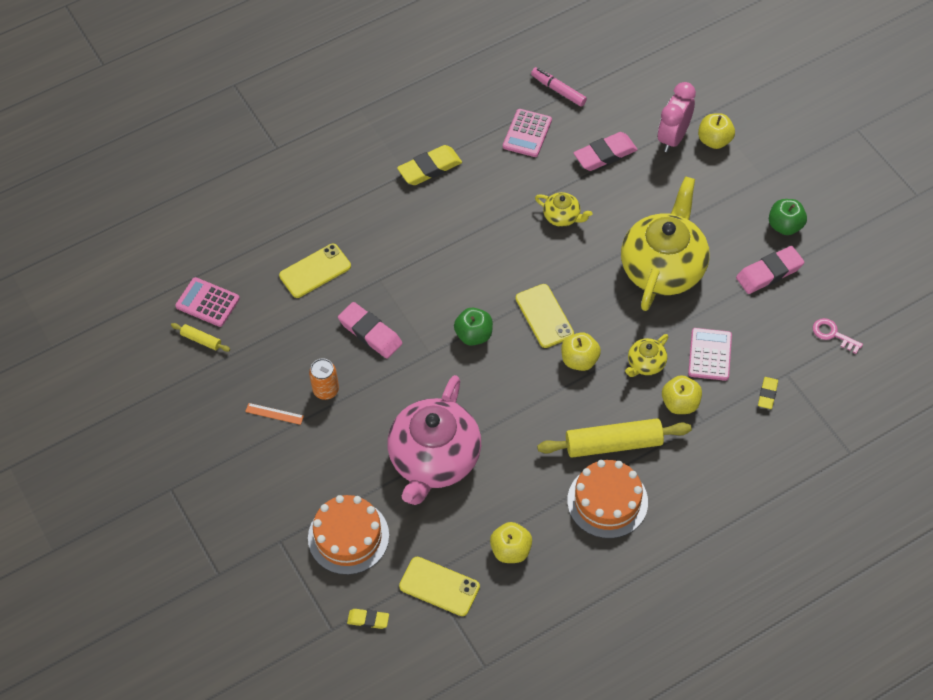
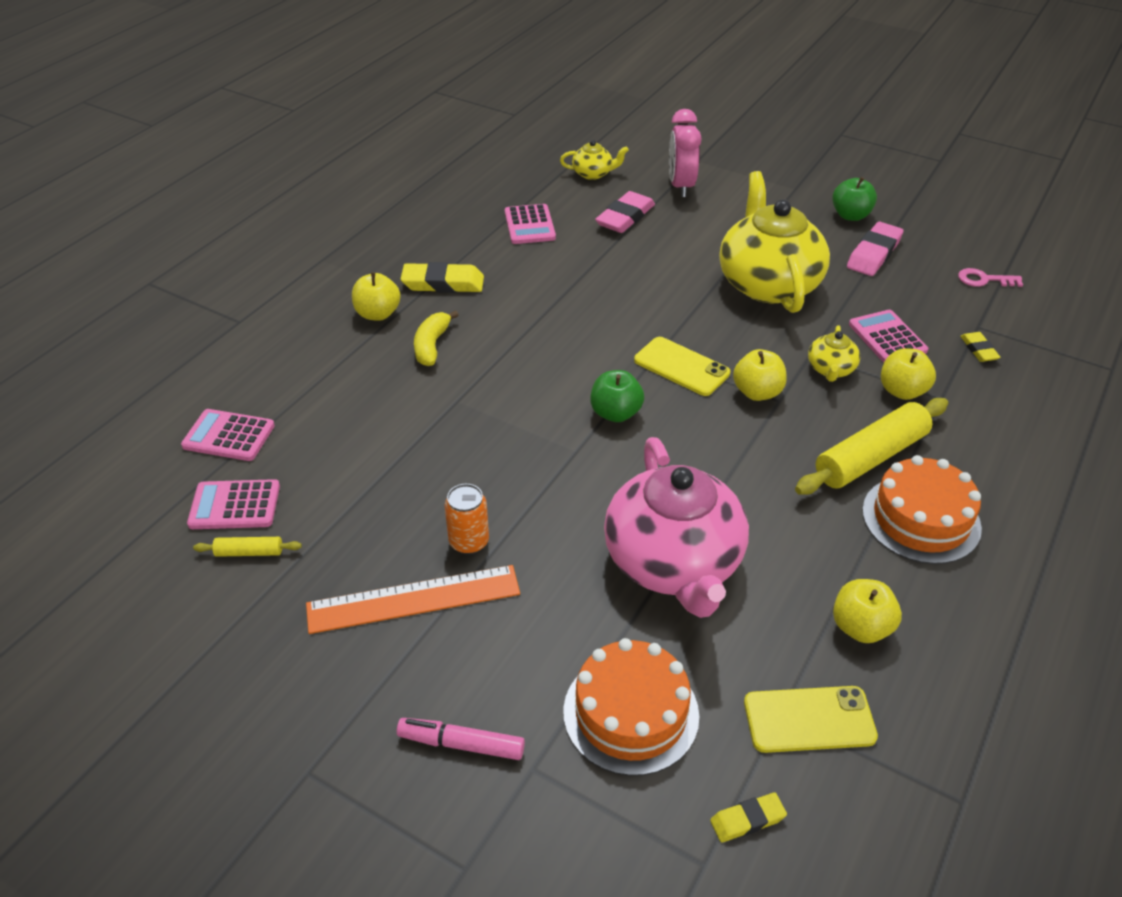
camera: 30 degrees left, 15 degrees down
(227, 246) = (229, 436): none -> pink calculator
(274, 414) = (413, 599): orange ruler -> orange ruler, size x2.26
(315, 271) = (367, 420): yellow phone -> none
(370, 333) = (484, 457): pink eraser -> none
(390, 224) = (432, 345): none -> yellow banana
(430, 168) = (443, 283): yellow eraser -> yellow eraser turned 60 degrees clockwise
(558, 90) = (535, 185): pink marker -> pink marker (461, 744)
(562, 217) = (625, 277): yellow teapot -> yellow teapot (593, 173)
(714, 140) = (722, 177): yellow apple -> yellow apple (378, 314)

